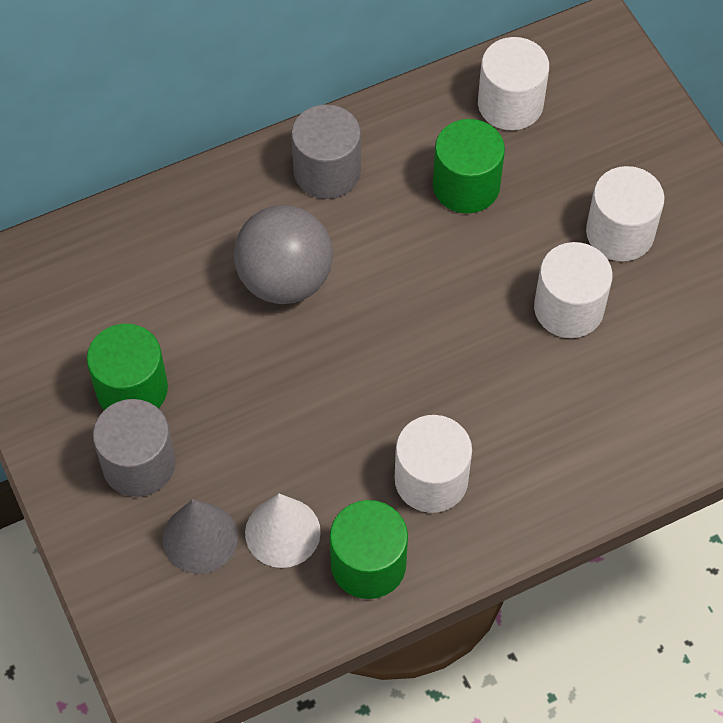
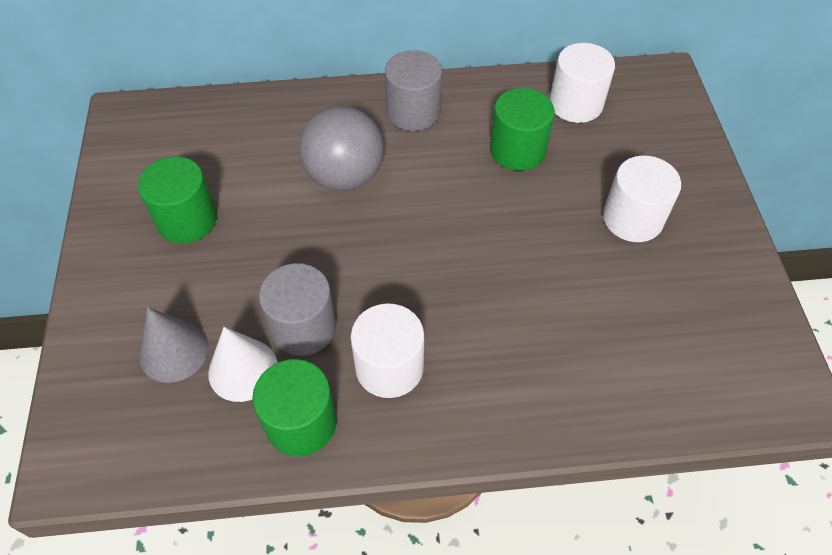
camera: 20 degrees right, 5 degrees down
(139, 464) = (160, 276): grey cylinder -> grey cylinder (303, 327)
(568, 308) = (567, 264): white cylinder -> none

